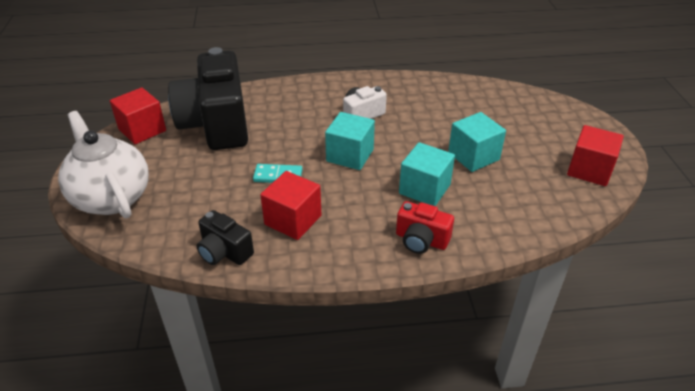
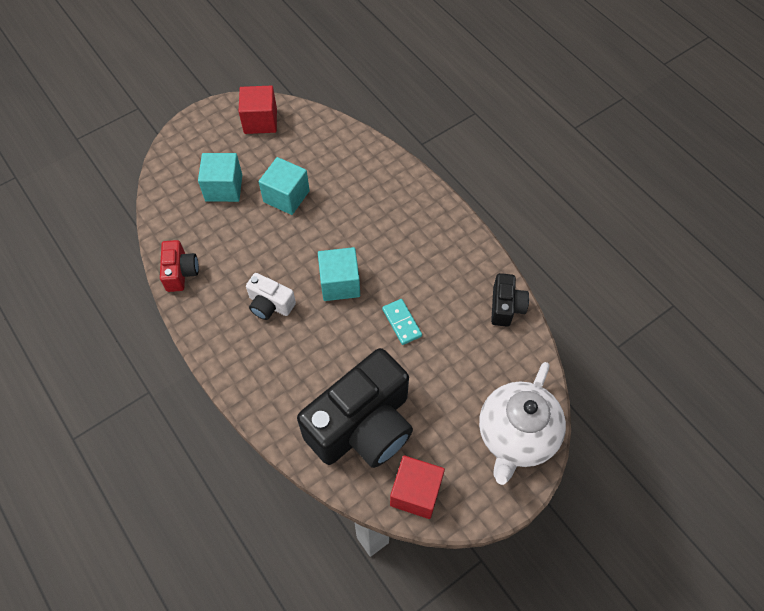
camera: 120 degrees left, 20 degrees up
(293, 220) = (444, 282): red cube -> none
(421, 240) = (408, 194): red camera -> red camera (180, 272)
(424, 189) = (350, 213): turquoise cube -> turquoise cube (224, 188)

